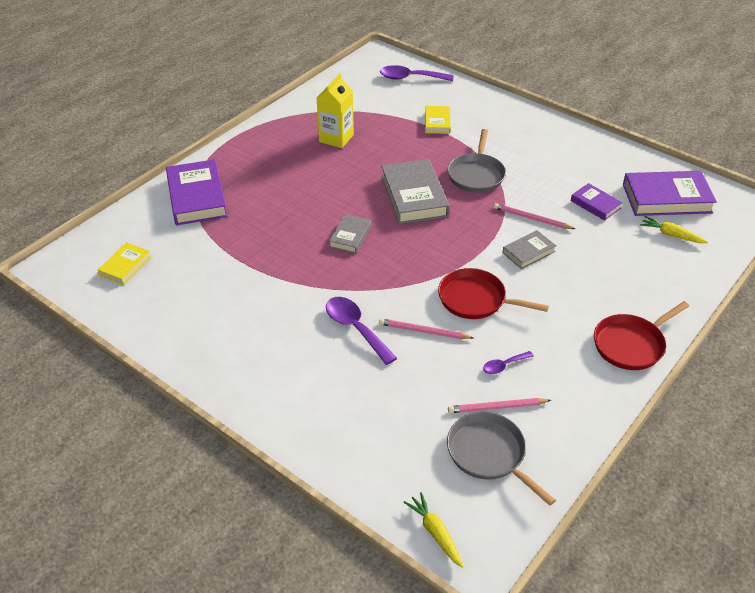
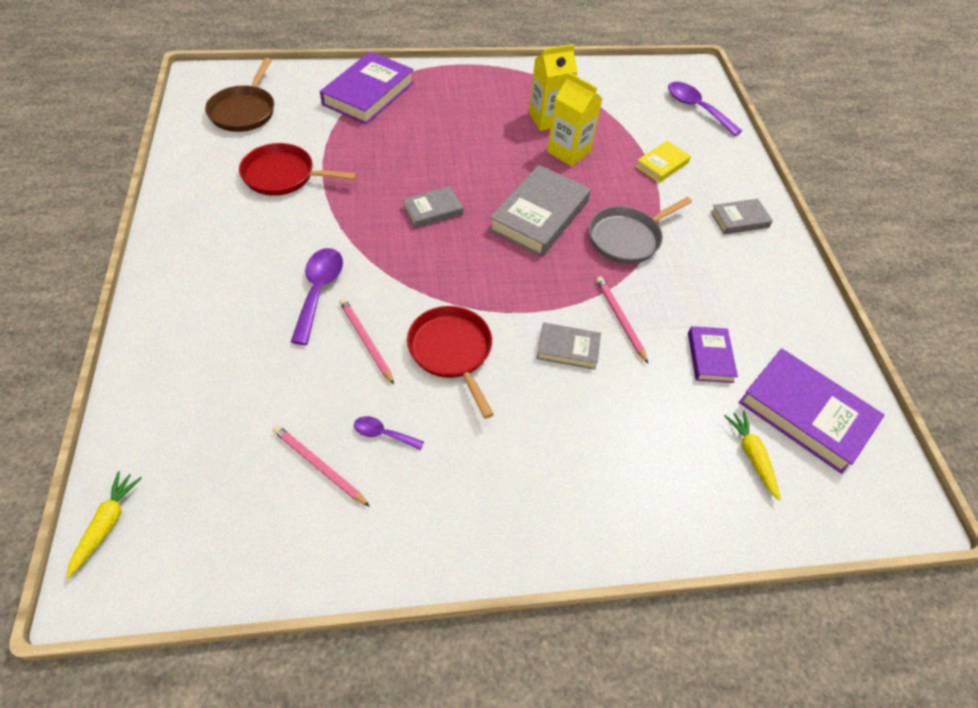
camera: 40 degrees right, 10 degrees up
(125, 266) = (244, 111): yellow book -> brown pan
(377, 149) = (568, 152): none -> yellow carton
(489, 454) = (248, 501): grey pan -> none
(516, 126) = (739, 219): none -> grey book
(631, 344) = (532, 528): red pan -> red pan (283, 175)

